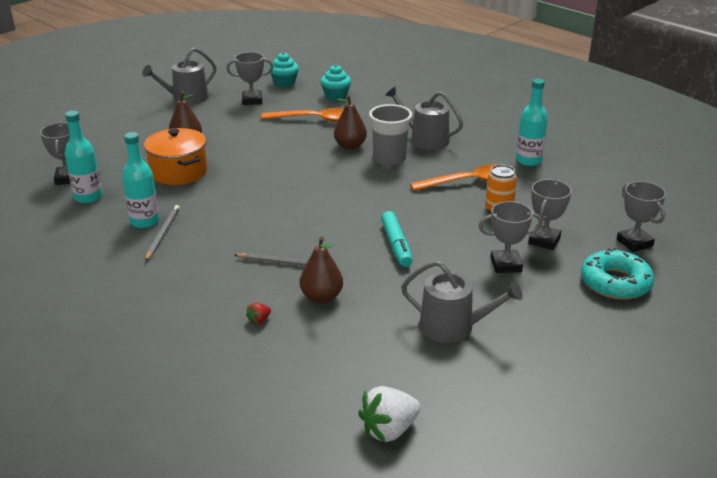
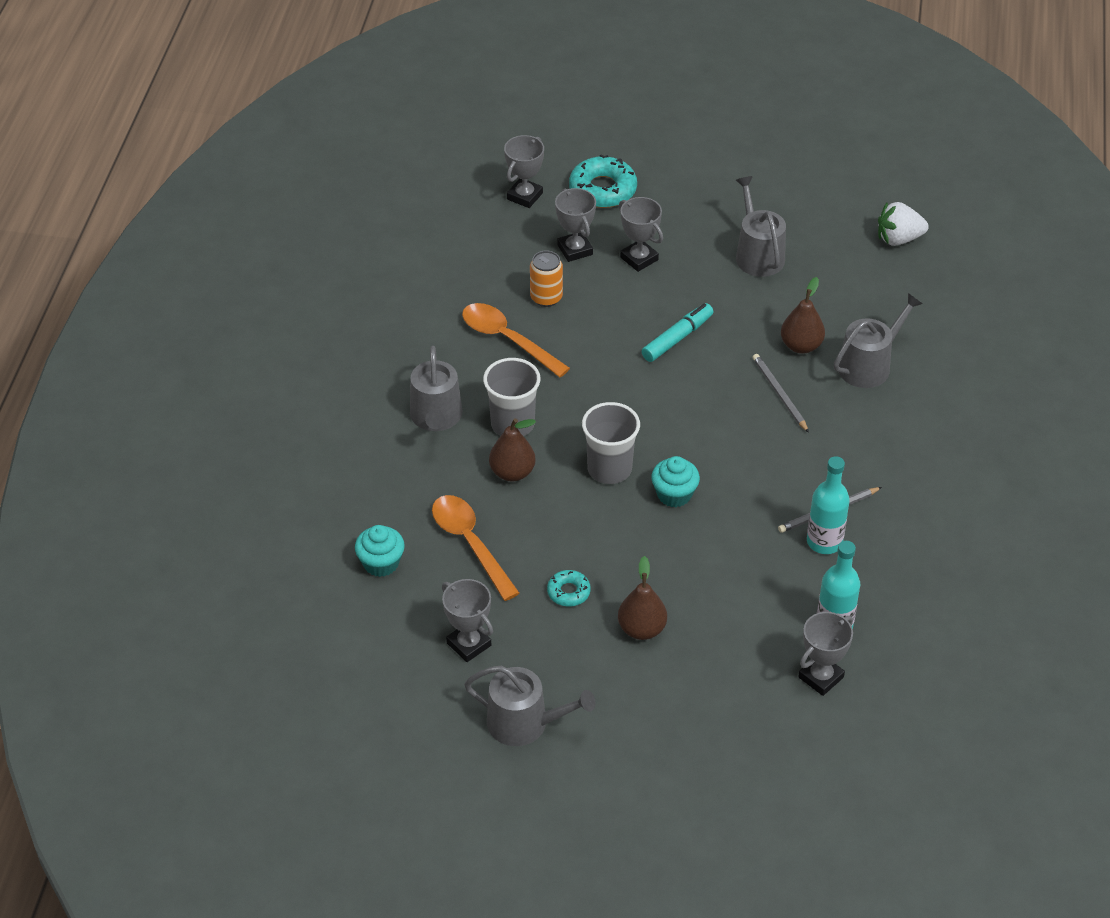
camera: 125 degrees left, 15 degrees up
(179, 172) = (711, 586): orange pot -> none
(242, 133) = (568, 592): none -> turquoise donut
(259, 320) = (869, 365): red strawberry -> grey watering can
(284, 83) = (382, 645): turquoise cupcake -> turquoise cupcake (674, 494)
(310, 175) = (609, 469): none -> grey cup
(389, 430) = (898, 239): white strawberry -> white strawberry turned 150 degrees clockwise
(528, 160) = (417, 315): turquoise bottle -> none
(544, 240) = (575, 250): grey trophy -> grey trophy turned 75 degrees clockwise

